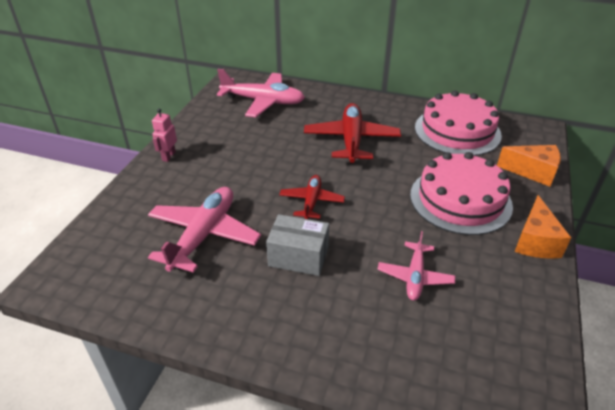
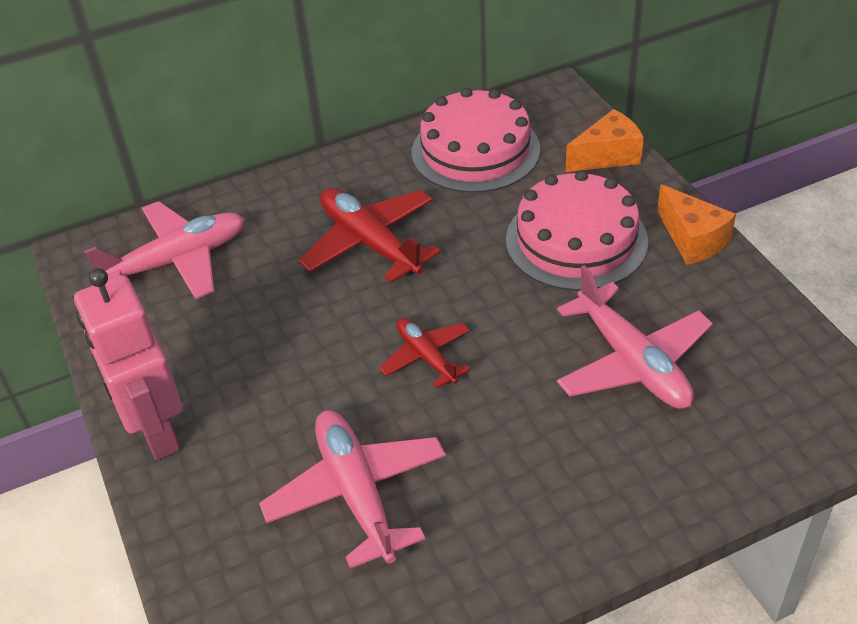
camera: 40 degrees left, 5 degrees up
(168, 156) = (156, 431): pink robot -> pink robot, size x2.28
(298, 256) = (496, 432): grey box -> none
(415, 276) = (632, 362): pink plane -> pink plane, size x1.70

